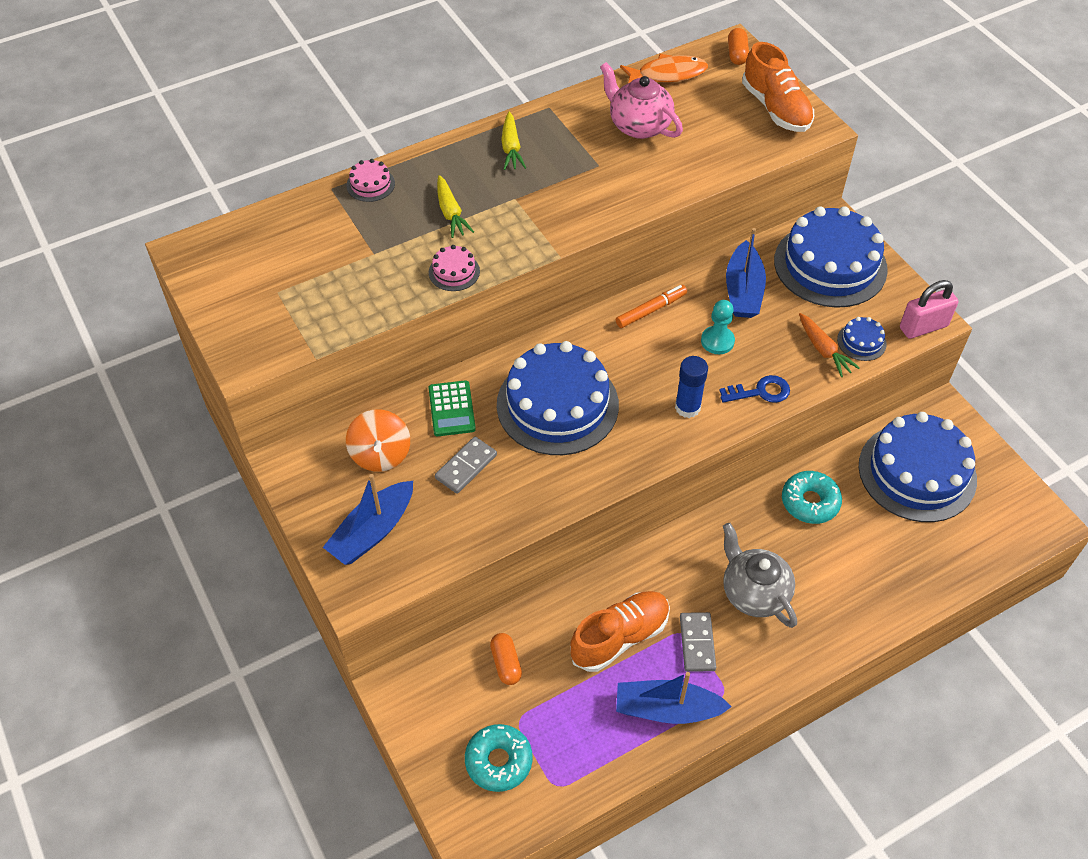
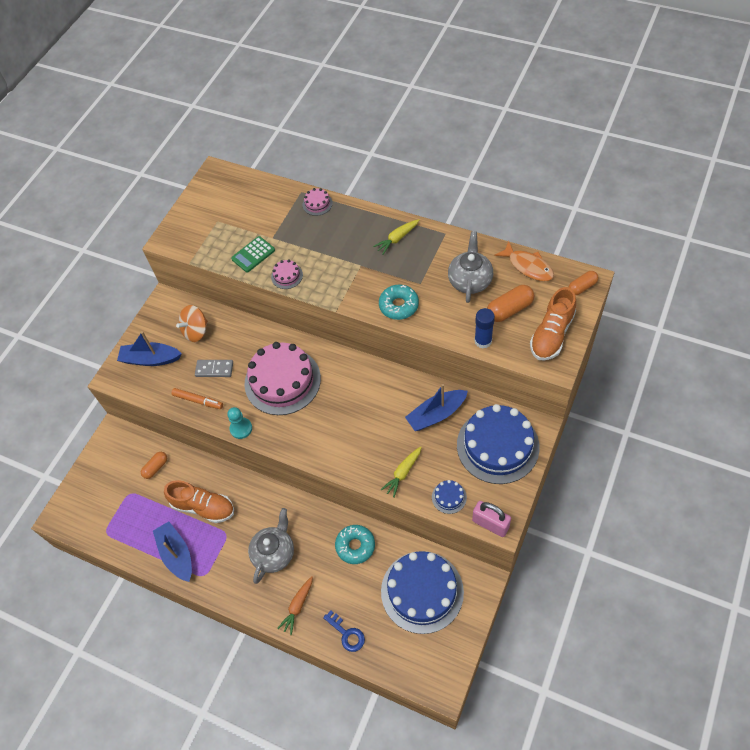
camera: 60 degrees right, 5 degrees up
(451, 213) = (326, 247): yellow carrot -> yellow carrot (403, 473)
(451, 409) = (245, 339): green calculator -> green calculator (253, 254)
(498, 761) = (103, 499): turquoise donut -> turquoise donut (399, 305)
(557, 405) = (282, 381): blue cake -> pink cake
(639, 126) = (470, 281): pink teapot -> grey teapot
(651, 310) = (382, 380): orange marker -> orange marker (198, 401)
(687, 407) = (327, 439): blue glue stick -> blue glue stick (483, 341)
(697, 643) = (224, 544): grey domino -> none
(711, 119) = (509, 309): none -> orange capsule
(717, 341) = (387, 425): turquoise pawn -> turquoise pawn (241, 428)
(760, 392) = (367, 467): blue key -> blue key (347, 634)
(823, 350) = (425, 481): orange carrot -> orange carrot (297, 606)

